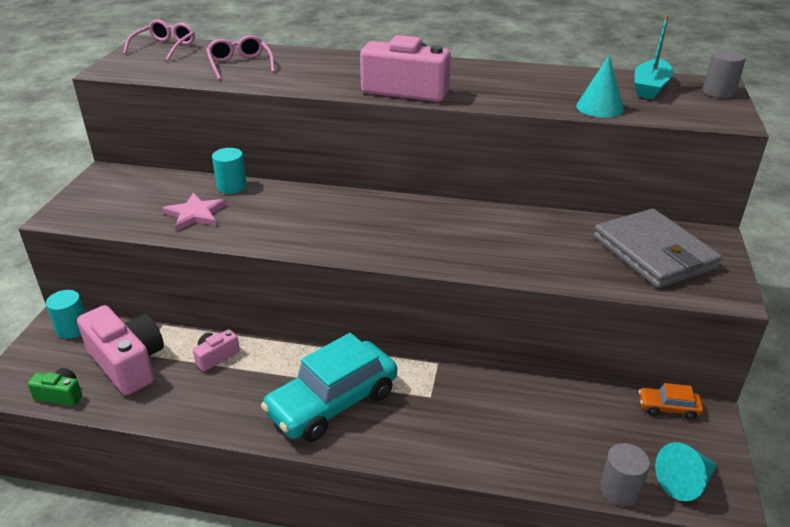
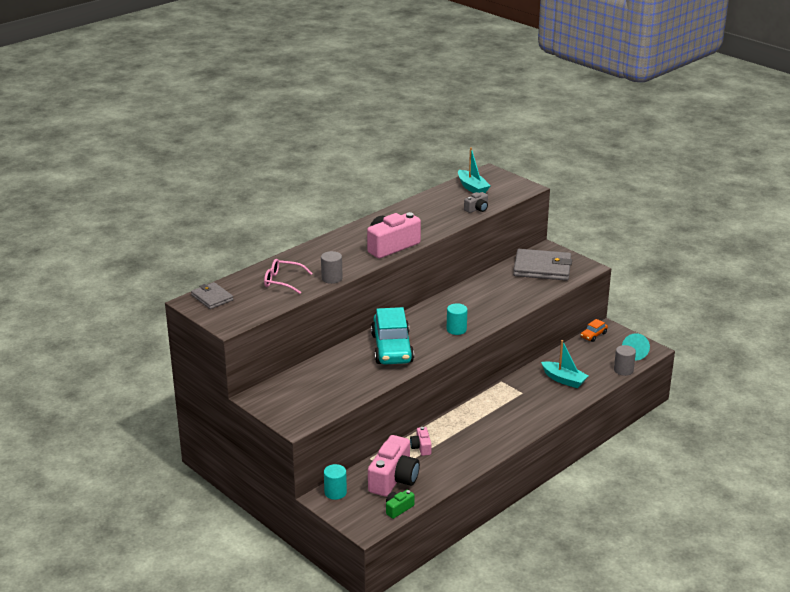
camera: 55 degrees left, 5 degrees down
(128, 363) = (394, 479): pink camera -> pink camera turned 120 degrees clockwise
(165, 47) = (212, 298): pink glasses -> grey wallet
(195, 214) = (352, 378): pink star -> none
(232, 186) = (333, 357): turquoise cylinder -> turquoise cylinder (456, 329)
(332, 402) = (497, 422): turquoise car -> turquoise car (392, 348)
(510, 427) = (564, 380): none -> turquoise boat
(599, 107) = (477, 209): turquoise cone -> grey camera
(718, 92) = (498, 175): grey cylinder -> grey cylinder (332, 278)

